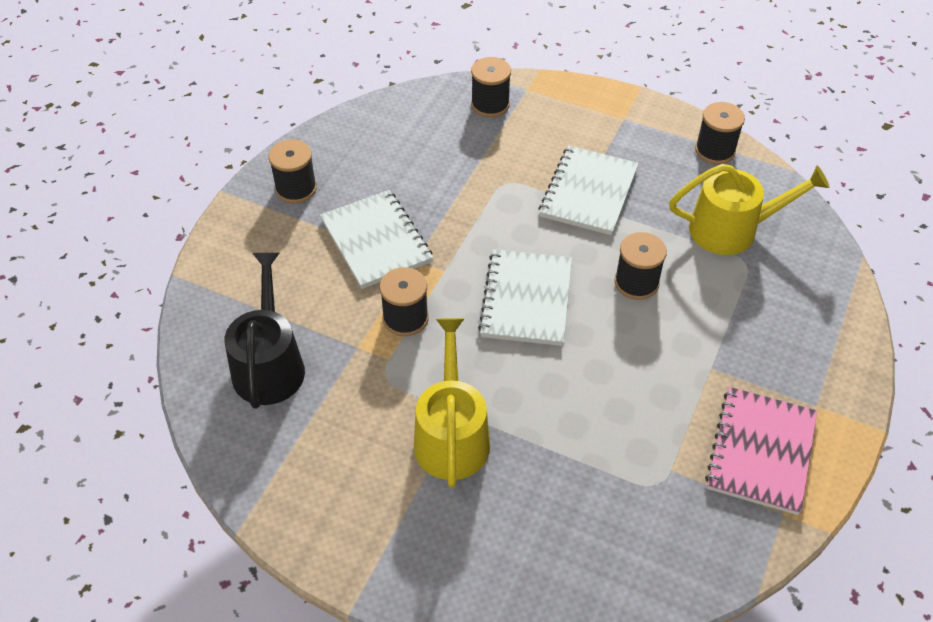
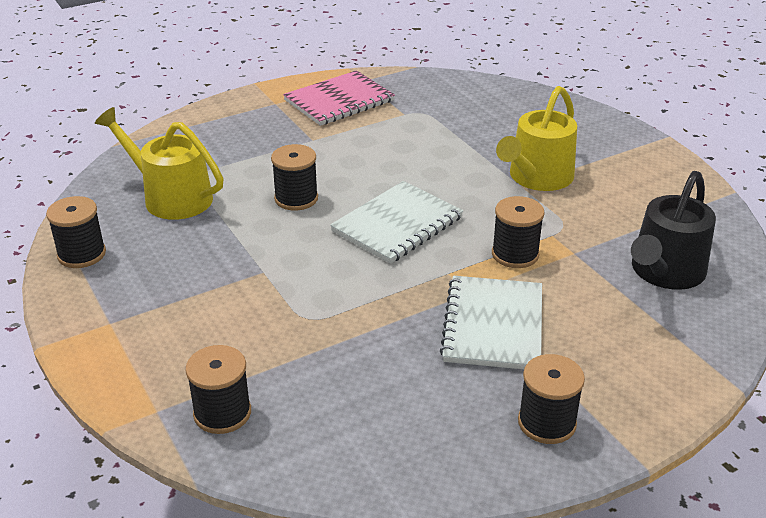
camera: 145 degrees left, 15 degrees down
(589, 192) = (243, 274): white notebook -> none

